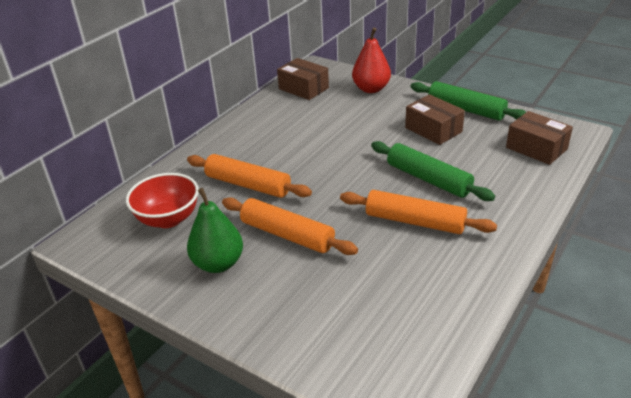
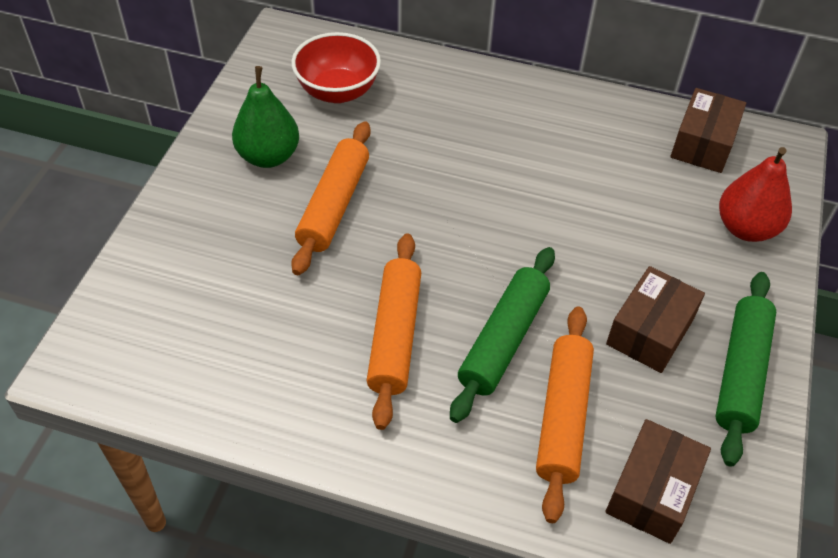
camera: 70 degrees right, 15 degrees up
(248, 185) = (426, 143): orange rolling pin -> orange rolling pin (562, 417)

